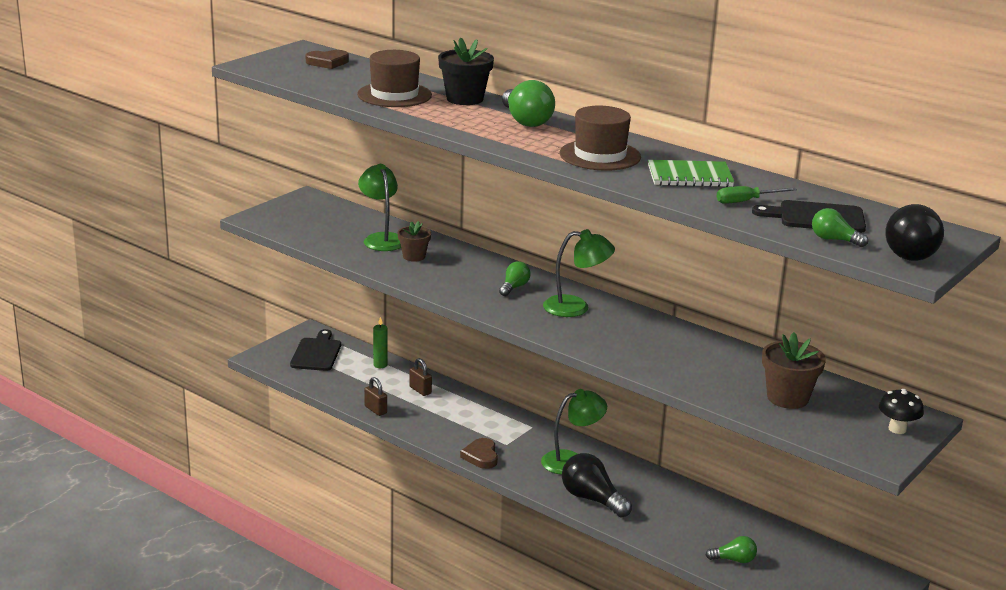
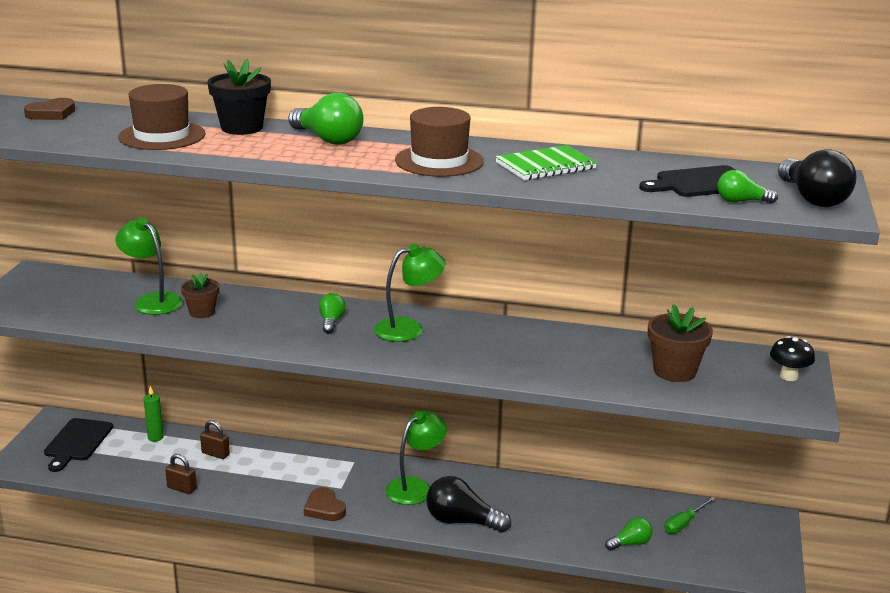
camera: 25 degrees left, 0 degrees up
(316, 353) = (77, 442): black cutting board -> black cutting board turned 150 degrees counterclockwise
(746, 201) = (623, 180): green screwdriver -> green screwdriver (684, 523)

